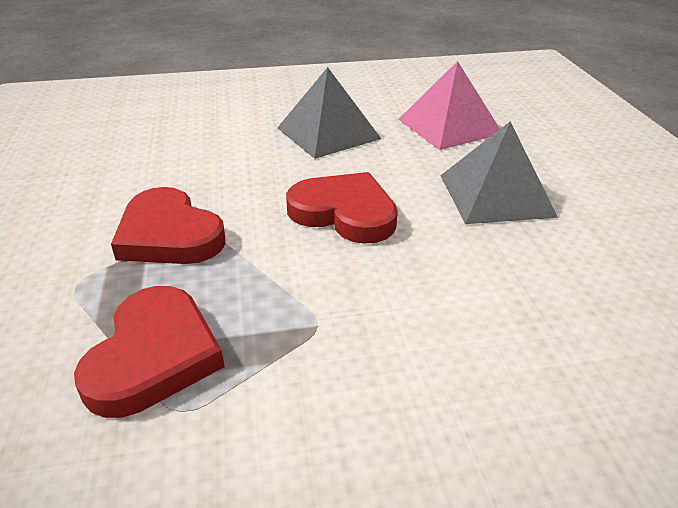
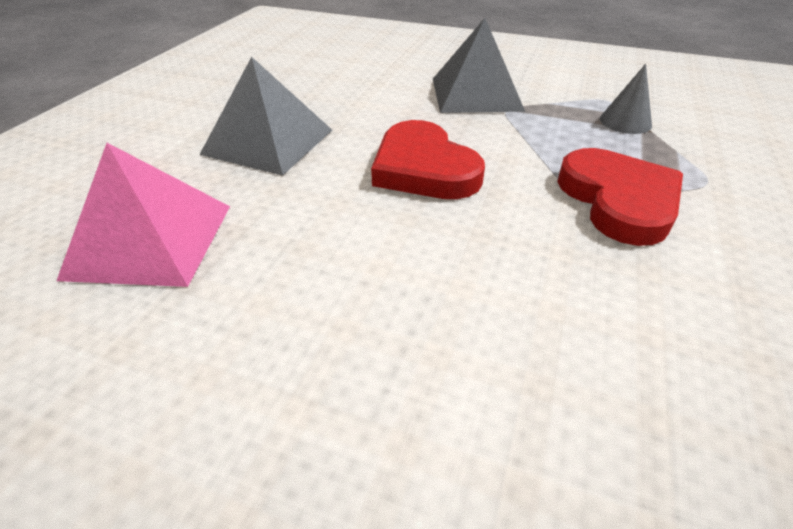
camera: 150 degrees left, 5 degrees up
(154, 356) = (625, 122): red heart -> grey cone
(328, 133) = (327, 297): grey pyramid -> grey pyramid (476, 94)

